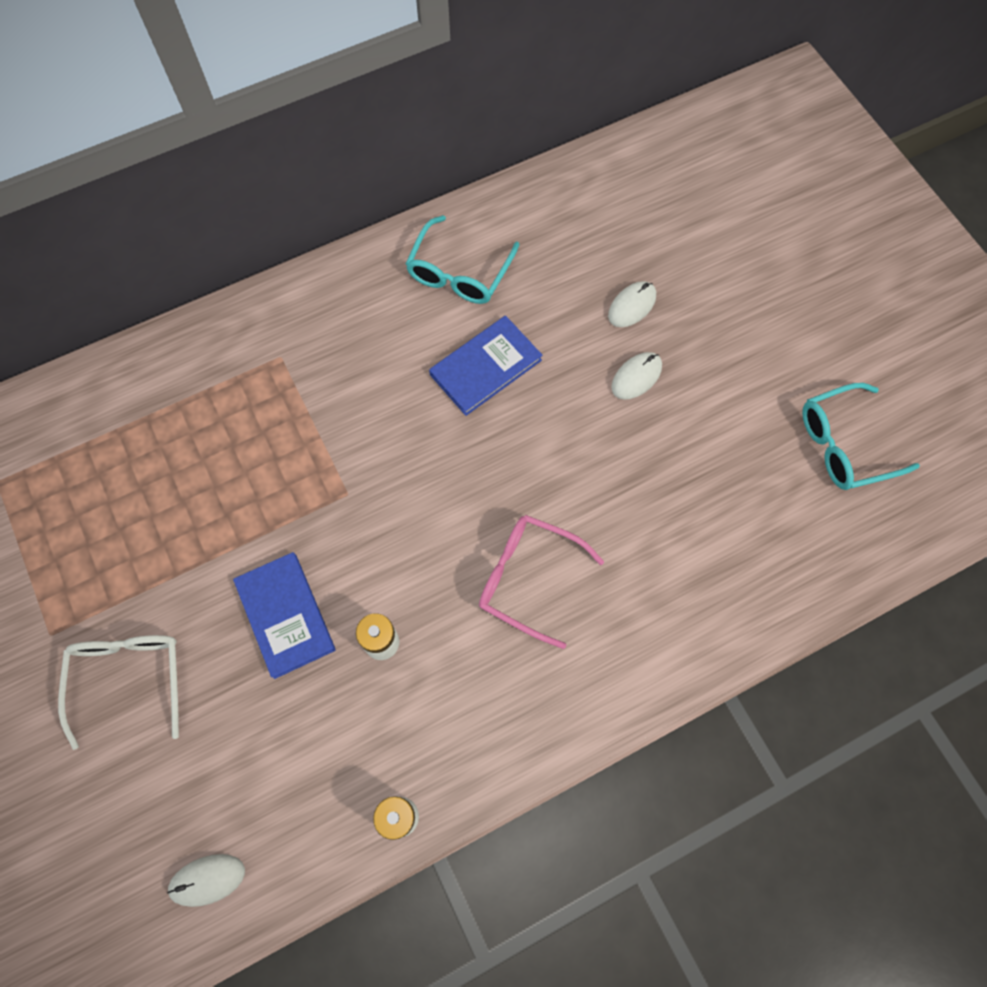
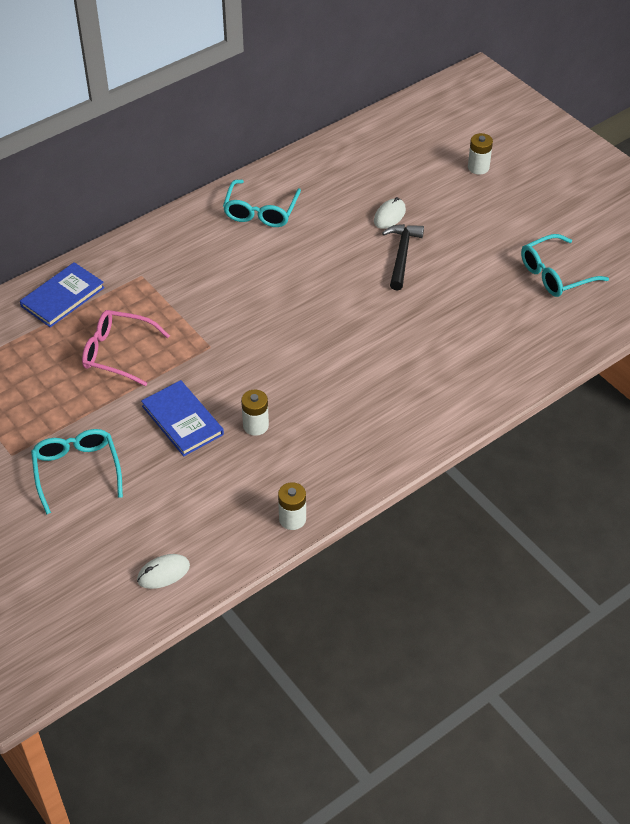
camera: 10 degrees left, 20 degrees down
(129, 678) = (77, 470): white glasses -> turquoise glasses
(485, 367) = (293, 263): blue book -> blue book (62, 297)
(528, 578) = (351, 376): pink glasses -> pink glasses (117, 353)
(636, 377) = (402, 255): white mouse -> black hammer
(769, 240) = (478, 167): none -> white battery

